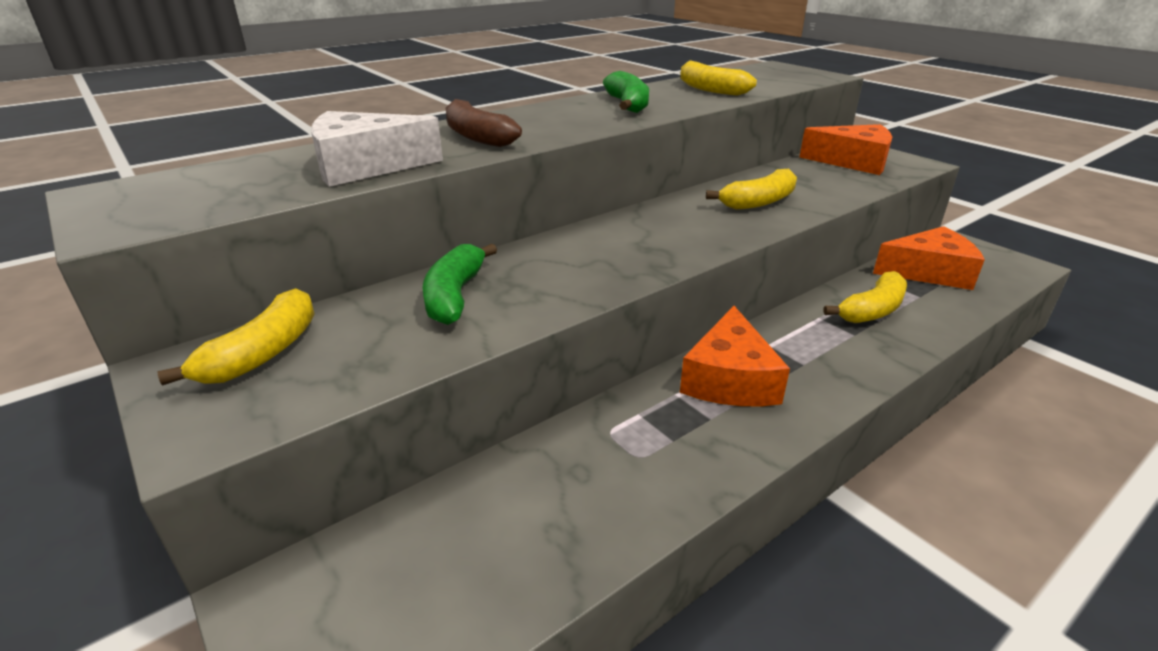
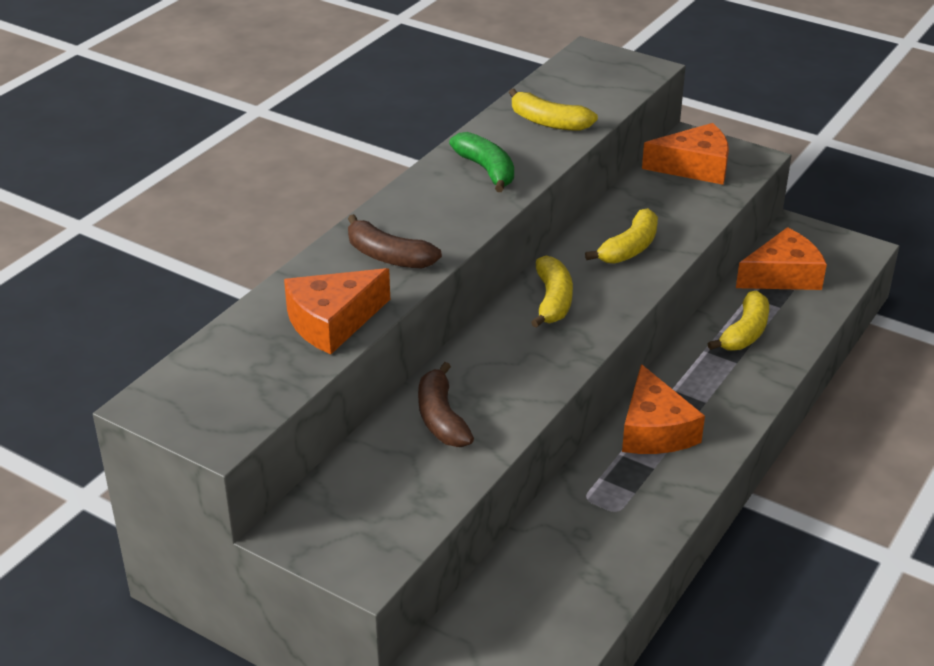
camera: 20 degrees left, 5 degrees up
(263, 353) = (343, 504): yellow banana -> yellow banana (553, 301)
(365, 166) = (332, 322): white cheese -> orange cheese
(455, 295) = (441, 418): green banana -> brown banana

